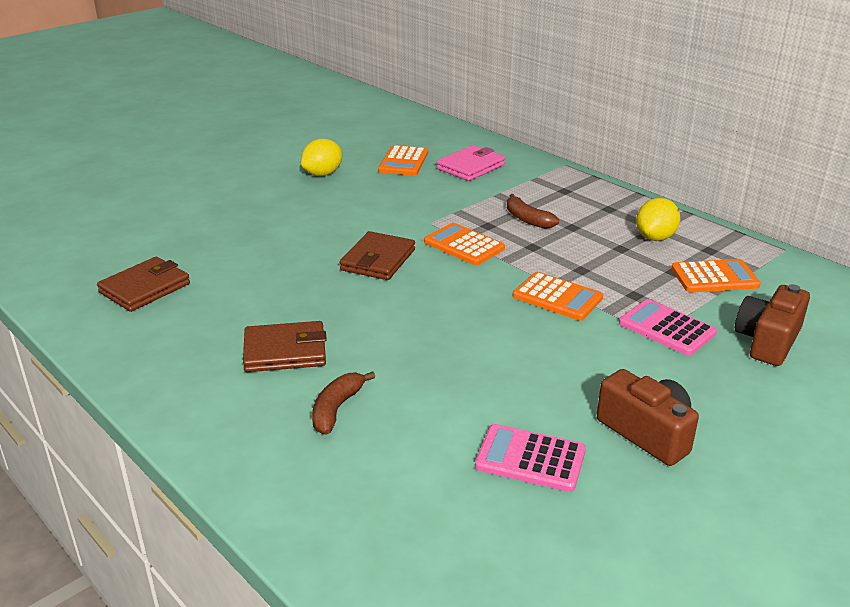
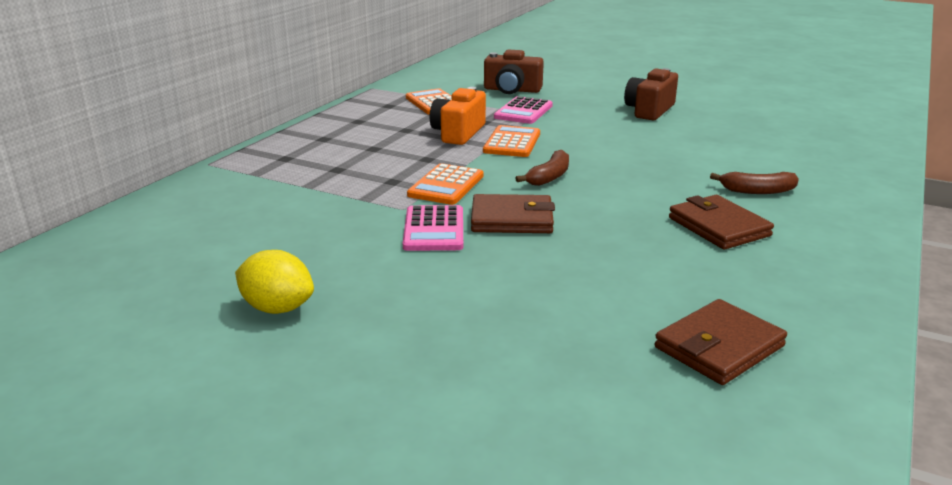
camera: 110 degrees left, 5 degrees down
(145, 288) = (719, 347): brown wallet -> brown wallet turned 60 degrees counterclockwise
(403, 162) = (214, 255): orange calculator -> none
(471, 167) = (225, 210): pink wallet -> none
(527, 219) = (367, 166): brown banana -> brown banana (549, 177)
(530, 459) = (716, 132): pink calculator -> pink calculator (434, 229)
(600, 273) = (458, 133): none -> orange camera
(655, 238) = (377, 121): yellow lemon -> none

